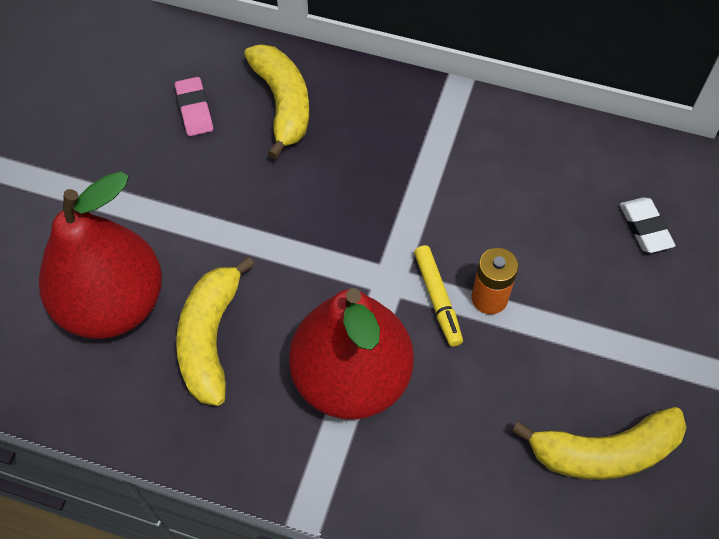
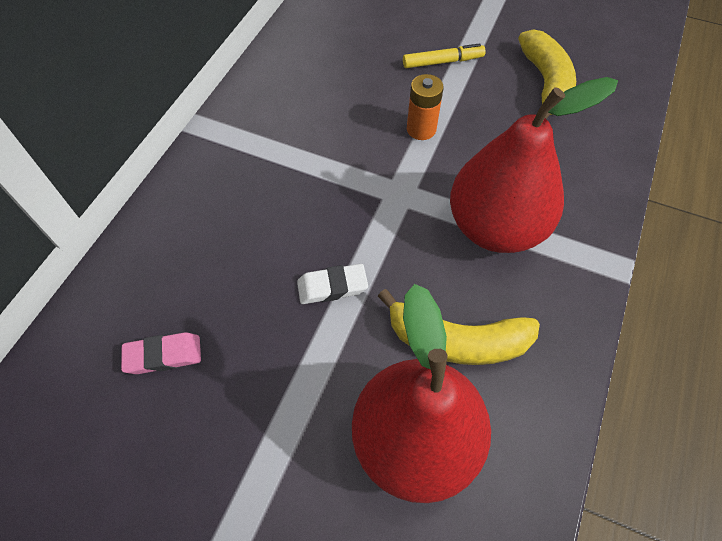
camera: 85 degrees left, 0 degrees up
(283, 104) = (180, 266): yellow banana -> none
(437, 299) = (420, 162): yellow marker -> yellow marker (442, 62)
(645, 228) = (365, 35): white eraser -> white eraser (332, 287)

